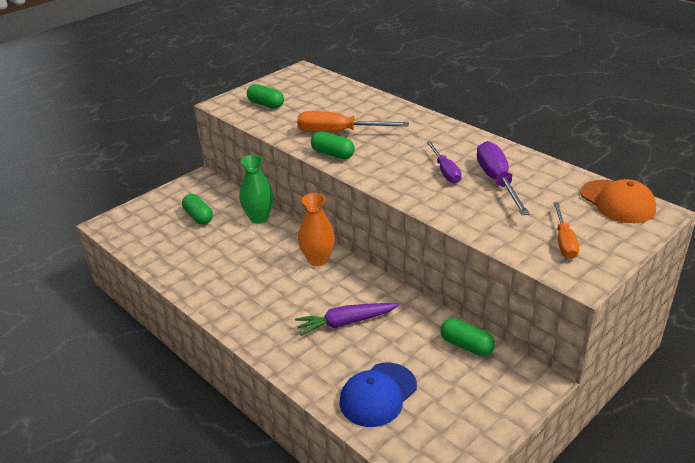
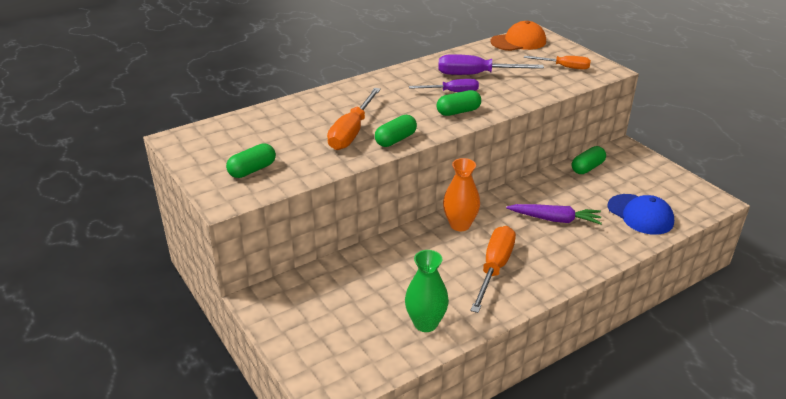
camera: 80 degrees left, 0 degrees up
(198, 217) = (346, 304): green capsule -> green capsule (458, 112)
(255, 287) = (494, 268): none -> orange screwdriver
(259, 218) = (370, 257): green vase -> green vase (425, 323)
(346, 323) = (555, 219): purple carrot -> purple carrot turned 75 degrees counterclockwise

